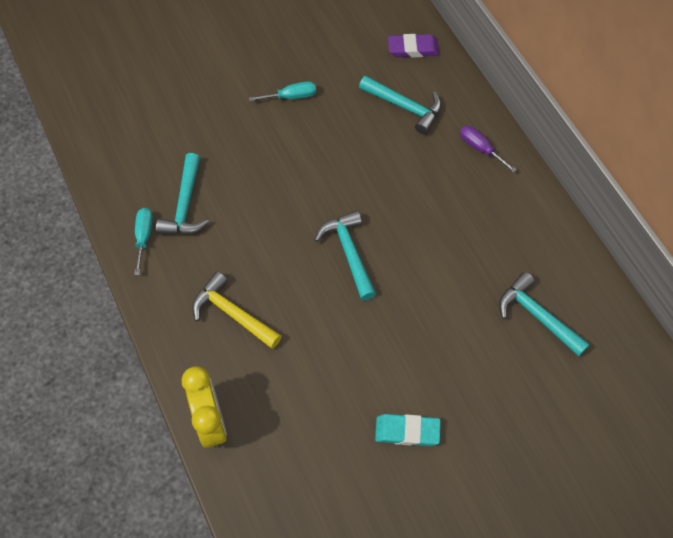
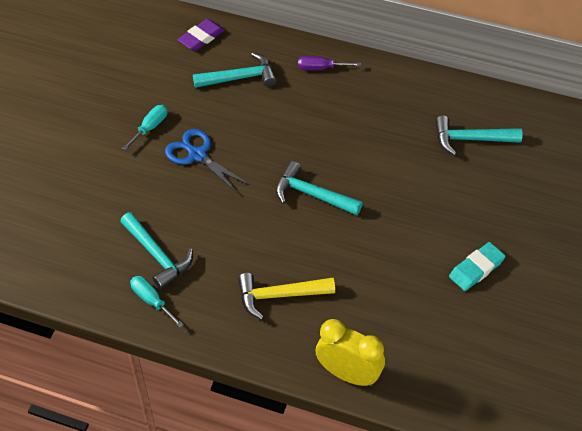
camera: 45 degrees left, 10 degrees down
(300, 147) = (197, 155): none -> blue scissors

